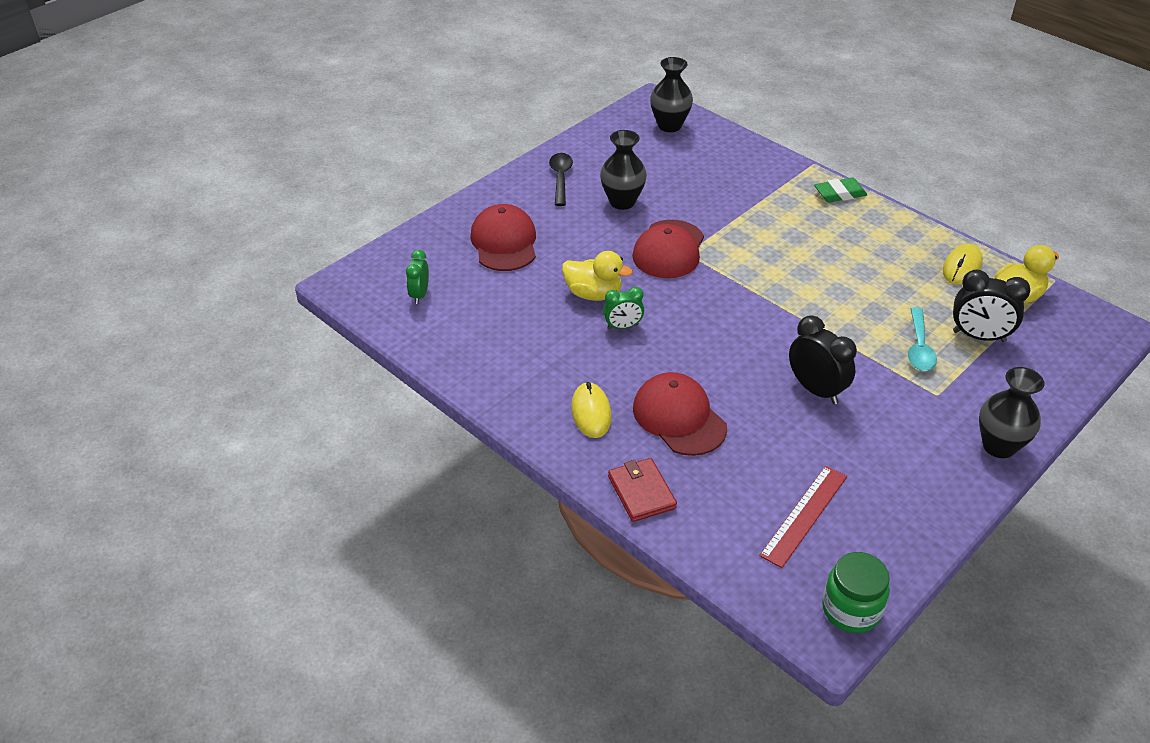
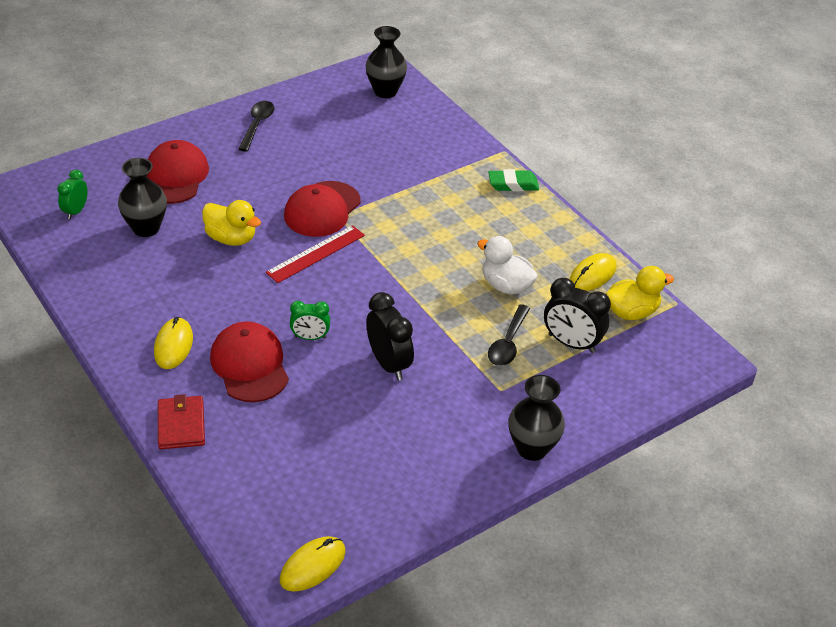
camera: 10 degrees right, 0 degrees up
(622, 202) = (302, 157): black vase -> black vase (146, 228)
(623, 327) = (242, 273): green clock -> green clock (310, 337)
(804, 515) = (316, 474): red ruler -> red ruler (316, 254)
(851, 610) = (312, 566): green jar -> yellow mouse
(886, 292) = (506, 286): none -> white duck
(919, 347) = (508, 343): turquoise spoon -> black spoon

